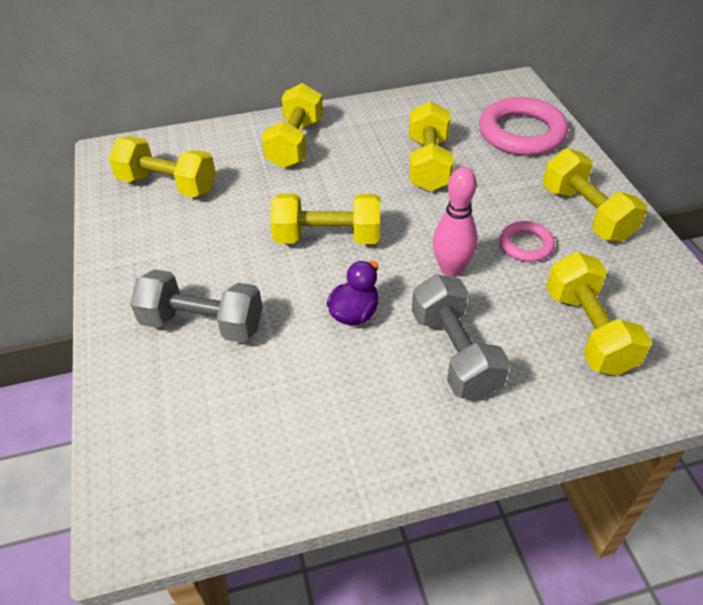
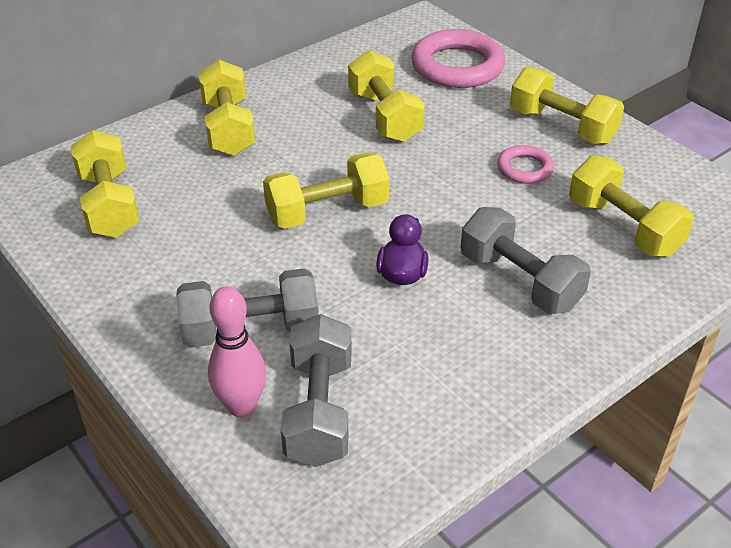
camera: 25 degrees left, 5 degrees down
(168, 185) = (109, 205): yellow dumbbell -> yellow dumbbell turned 75 degrees clockwise
(210, 415) = (319, 410): none -> grey dumbbell
(451, 269) = (469, 209): pink bowling pin -> pink bowling pin (241, 406)

